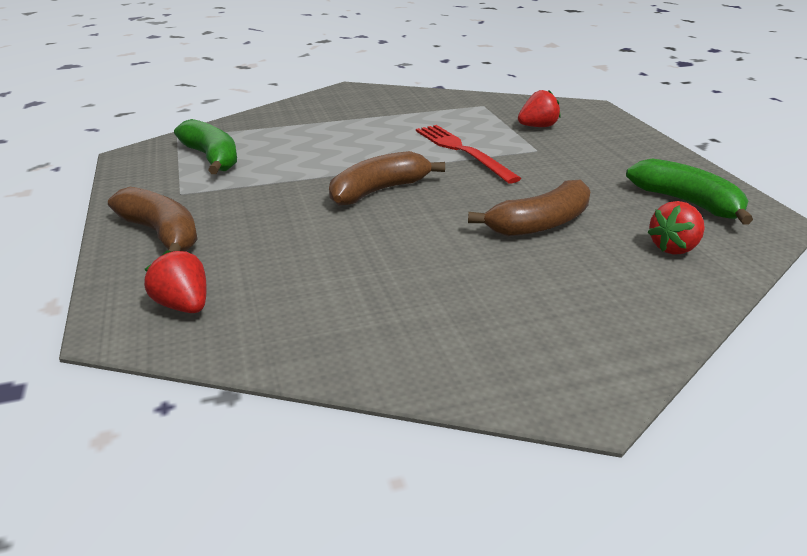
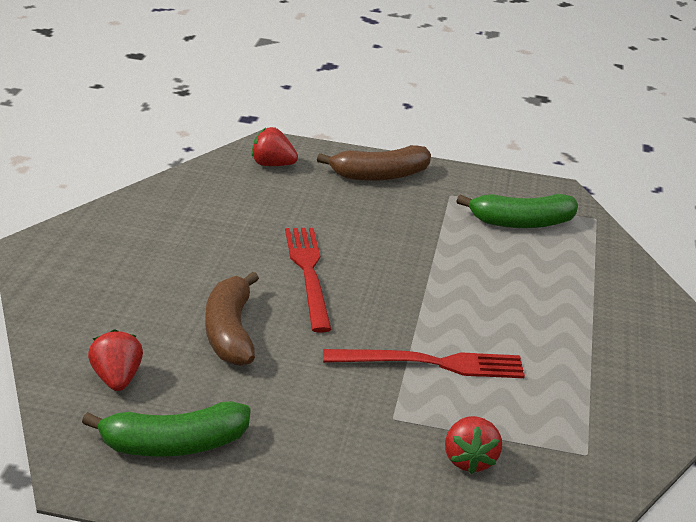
camera: 115 degrees right, 0 degrees up
(183, 306) = (272, 165): red strawberry -> red strawberry turned 150 degrees counterclockwise
(379, 191) = (374, 279): brown banana -> none
(406, 218) = (308, 273): none -> red fork

